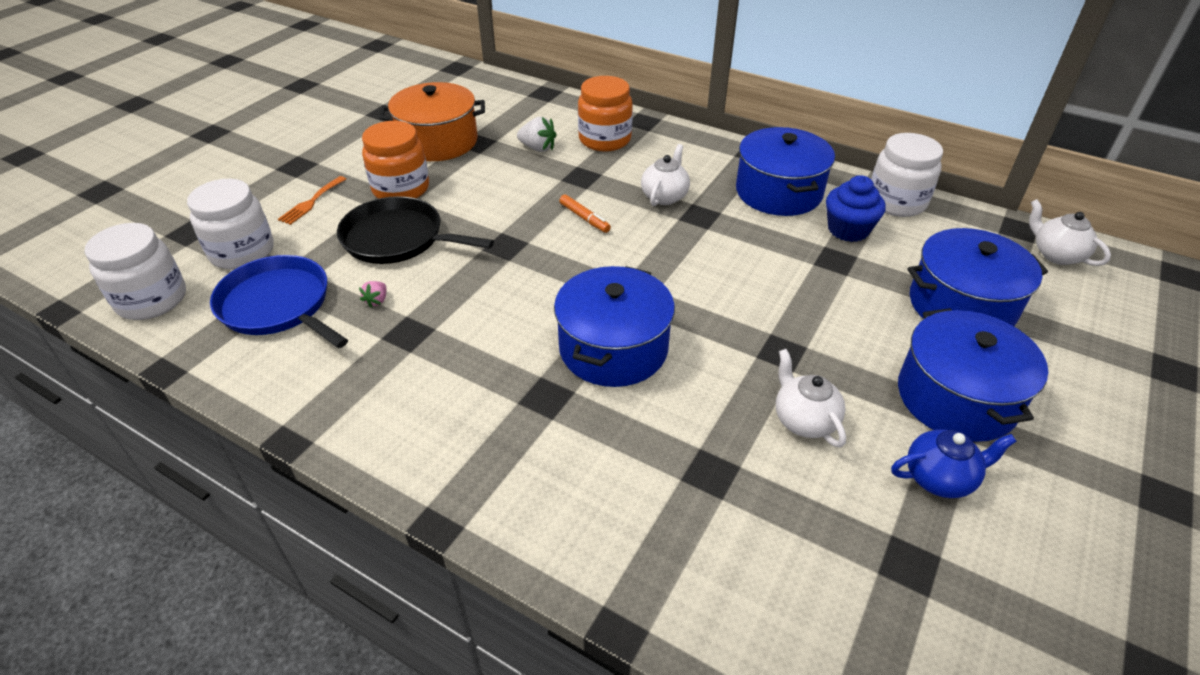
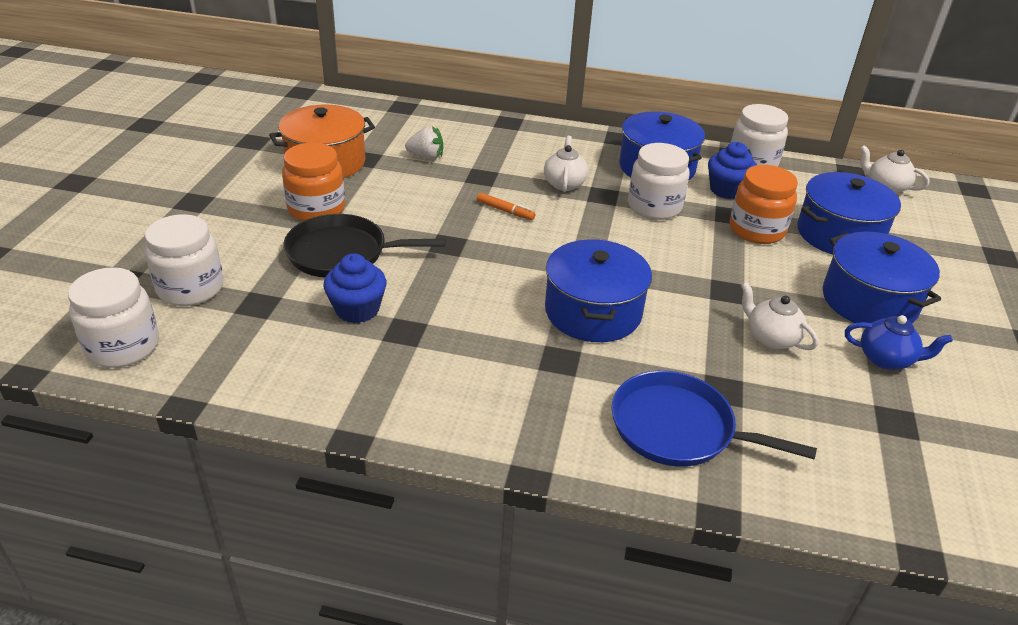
camera: 20 degrees left, 5 degrees down
(278, 305) = (262, 329): blue pan -> blue pan (678, 428)
(311, 202) = (232, 233): orange fork -> none
(377, 301) = (357, 309): pink strawberry -> blue cupcake
(605, 140) = (483, 142): orange jar -> orange jar (756, 230)
(750, 237) = (654, 207): none -> white jar
(939, 478) = (886, 359): blue teapot -> blue teapot turned 45 degrees clockwise

